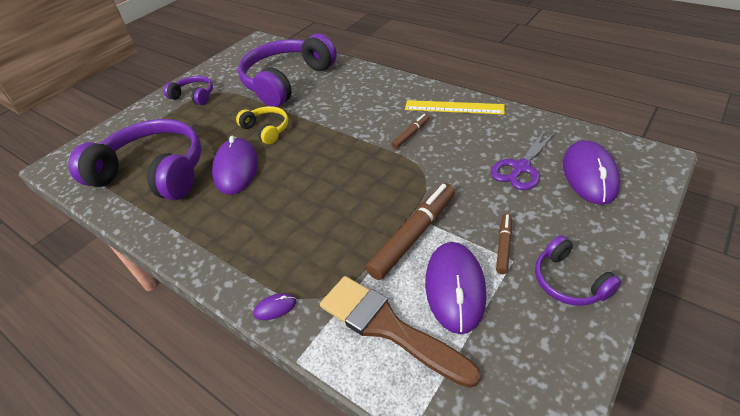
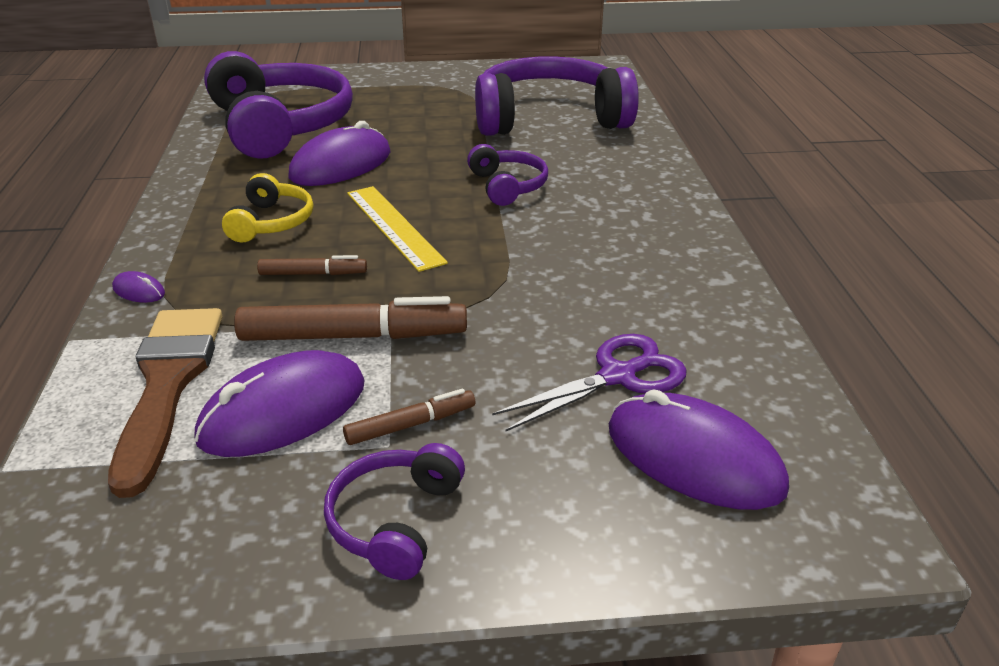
camera: 45 degrees right, 10 degrees down
(194, 96) = (436, 83): purple headphones -> purple headphones (507, 186)
(266, 129) = (434, 150): yellow headphones -> yellow headphones (271, 222)
(411, 134) = (565, 249): brown marker -> brown marker (313, 274)
(454, 107) = (682, 258): yellow ruler -> yellow ruler (394, 226)
(521, 168) = (617, 376): purple scissors -> purple scissors turned 150 degrees clockwise
(589, 175) = (694, 458): purple mouse -> purple mouse turned 75 degrees clockwise

